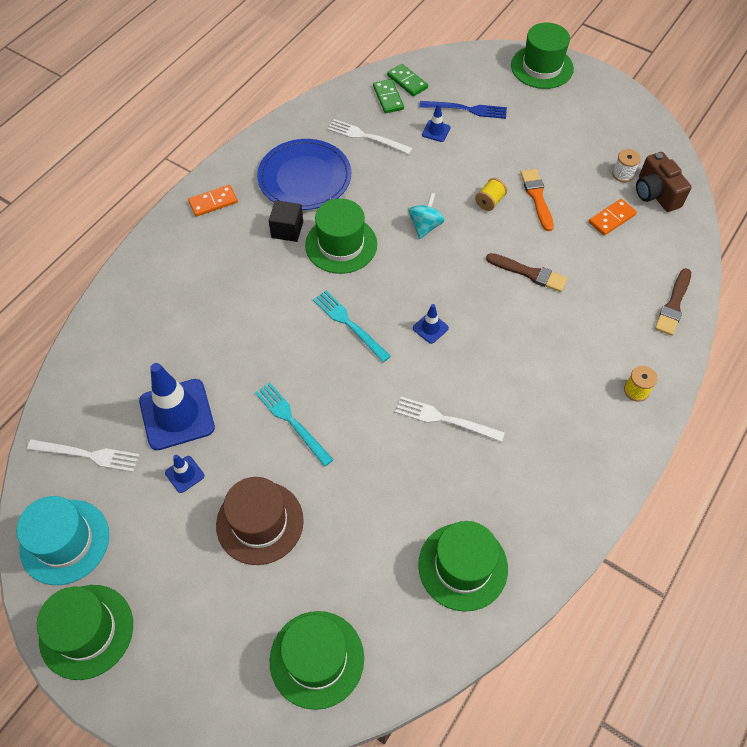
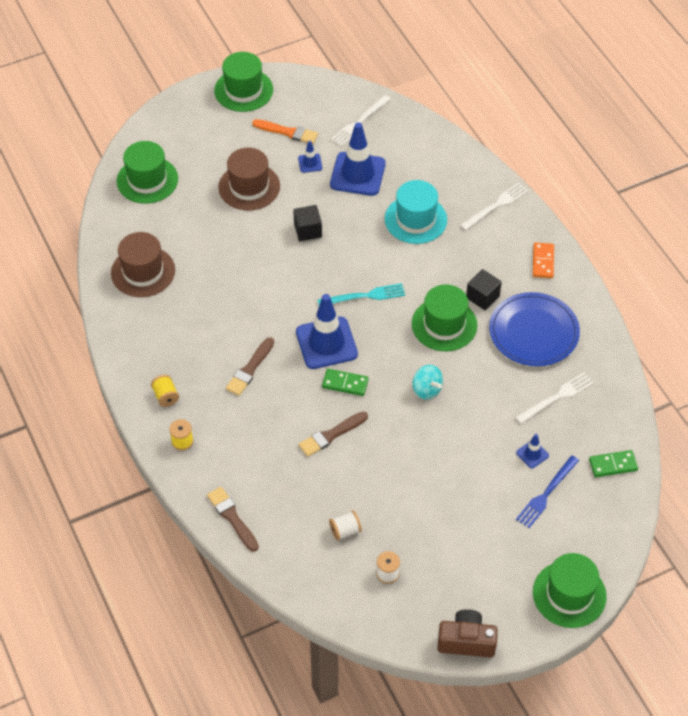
camera: 120 degrees right, 5 degrees down
(65, 541) = (306, 96): turquoise hat -> turquoise hat (415, 219)
(292, 422) = (308, 230): turquoise fork -> black cube
(388, 98) = (599, 438): green domino -> green domino (345, 383)
(430, 328) = (326, 343): blue traffic cone -> blue traffic cone, size x2.23
(445, 419) = (246, 314): white fork -> white fork (495, 206)
(463, 566) = (143, 272): green hat -> brown hat
(489, 201) = (423, 449): yellow spool -> yellow spool (166, 396)
(510, 378) = (250, 369): none -> brown brush
(537, 197) = (405, 488): orange brush -> orange brush (288, 132)
(611, 218) = (345, 530): orange domino -> white spool
(655, 194) = (348, 585): brown camera -> brown camera (466, 641)

